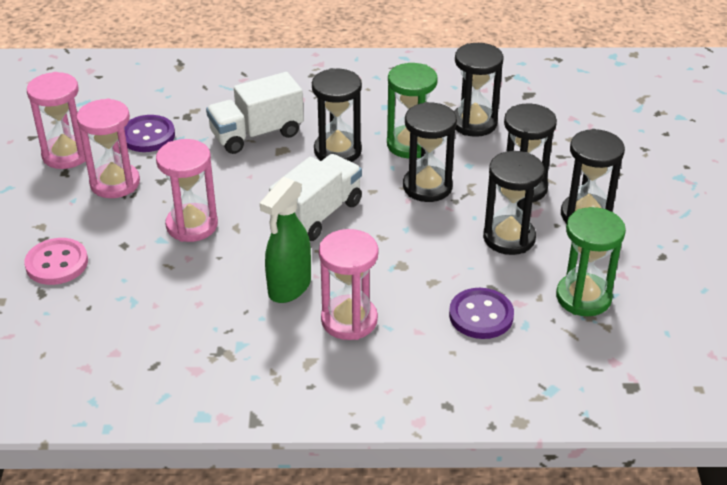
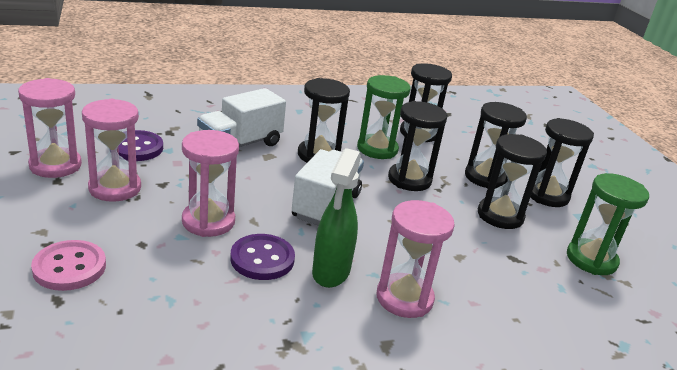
camera: 20 degrees left, 10 degrees down
(481, 315) = (519, 282): purple button -> purple button (262, 259)

